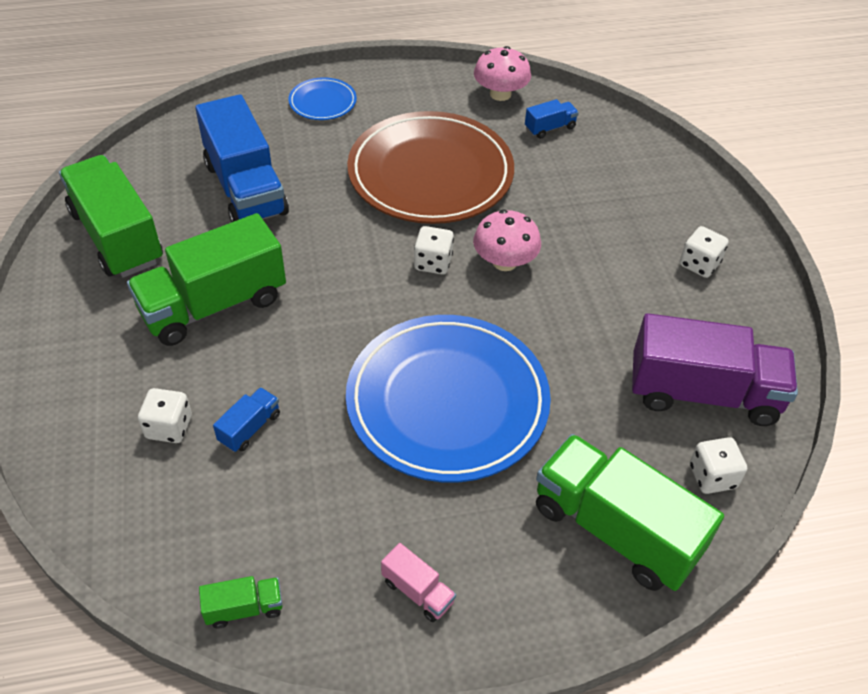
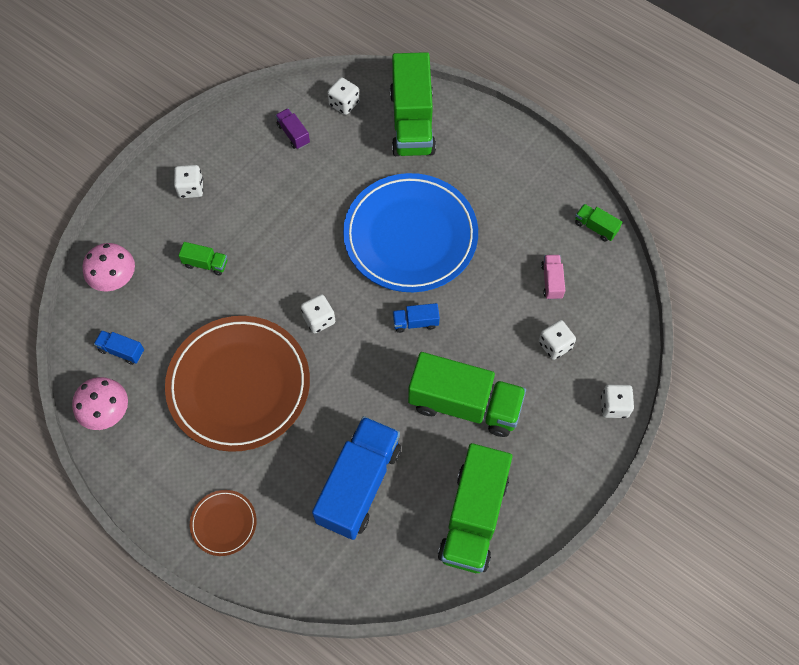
camera: 130 degrees left, 15 degrees up
(45, 422) = (614, 406): none -> white dice
(250, 428) = (516, 308): blue truck -> blue truck (415, 322)
(322, 102) = (223, 523): blue plate -> brown plate
(418, 591) = (519, 171): pink truck -> pink truck (551, 281)
(504, 262) = (282, 283): pink mushroom -> pink mushroom (114, 278)
(588, 223) = (205, 264): none -> green truck
(703, 393) = (293, 134): purple truck -> purple truck, size x0.43

